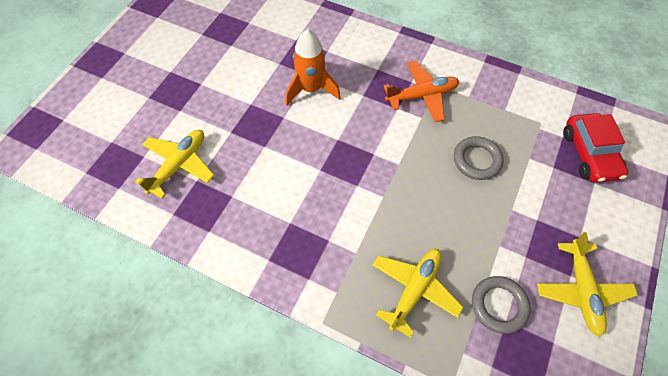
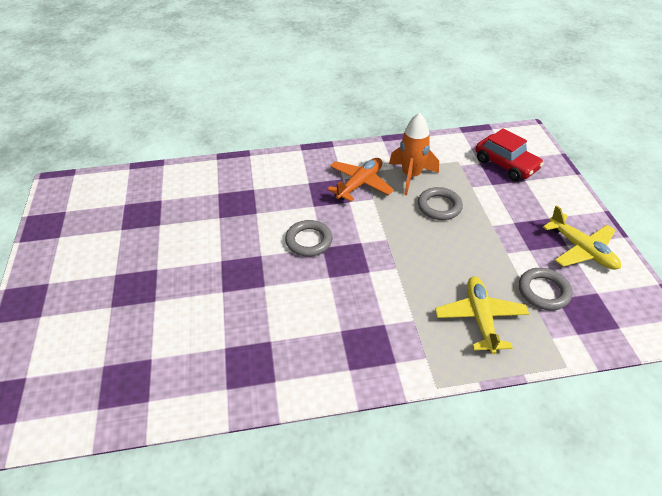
camera: 35 degrees left, 15 degrees down
(179, 165) = (195, 345): yellow plane -> none
(311, 89) = (266, 223): orange rocket -> orange rocket (411, 176)
(331, 126) = (309, 241): none -> grey ring

